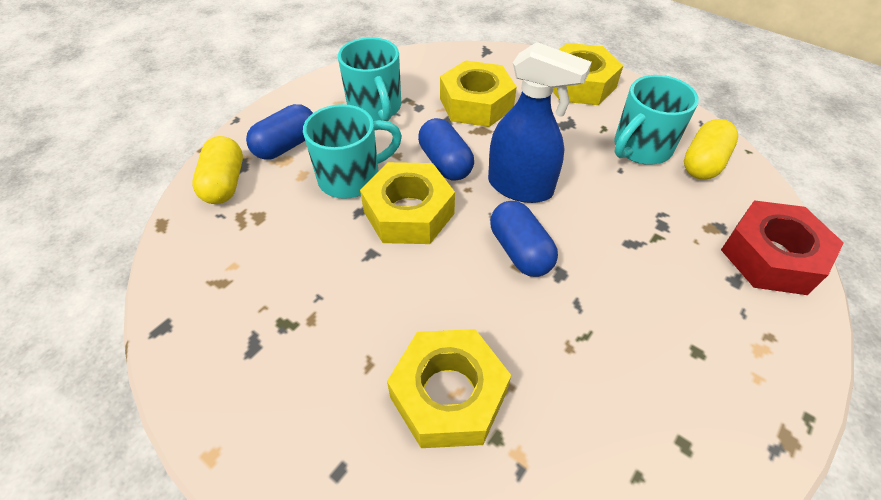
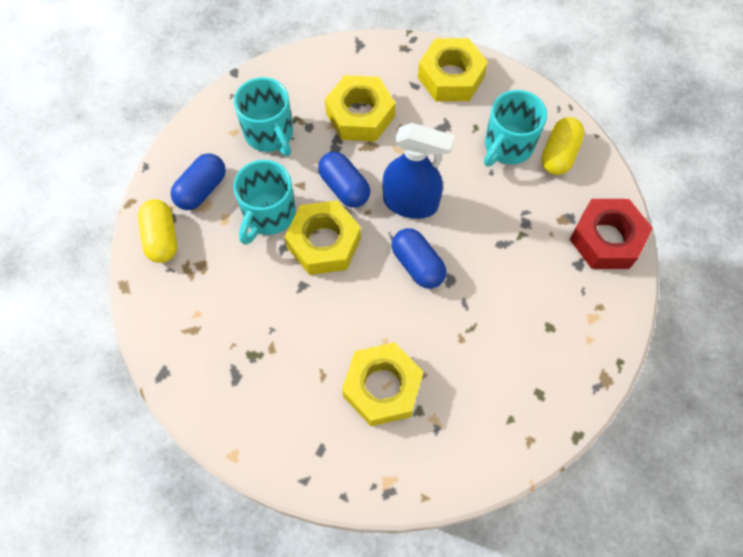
camera: 10 degrees left, 15 degrees up
(352, 178) = (268, 215): turquoise mug -> turquoise mug turned 150 degrees clockwise

